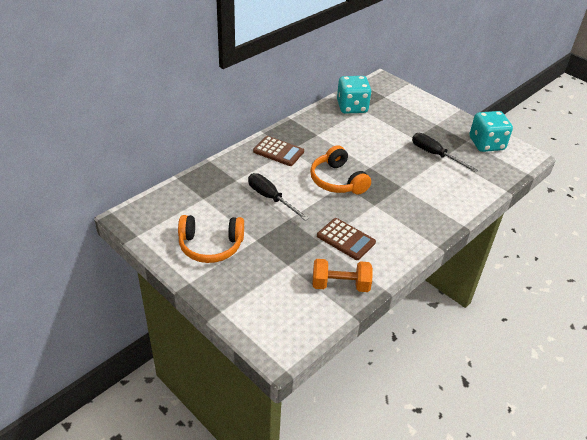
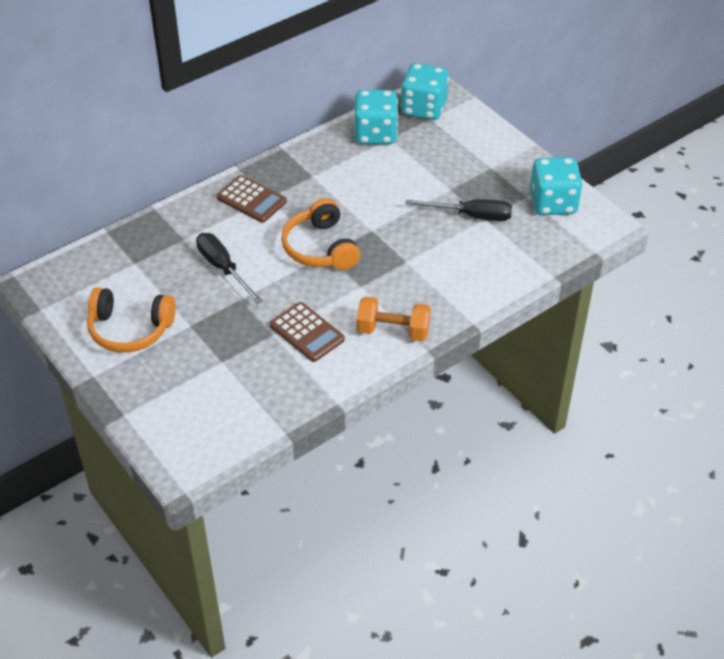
camera: 10 degrees right, 5 degrees up
(340, 285) = (281, 393): orange dumbbell -> orange dumbbell (393, 331)
(378, 91) = (423, 108): none -> turquoise dice
(435, 155) = (471, 216): black screwdriver -> black screwdriver turned 135 degrees clockwise

